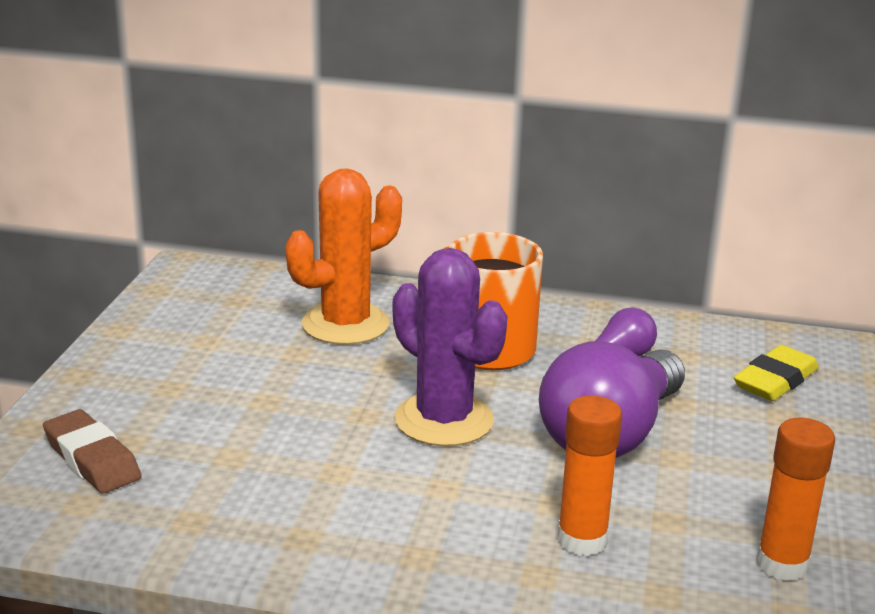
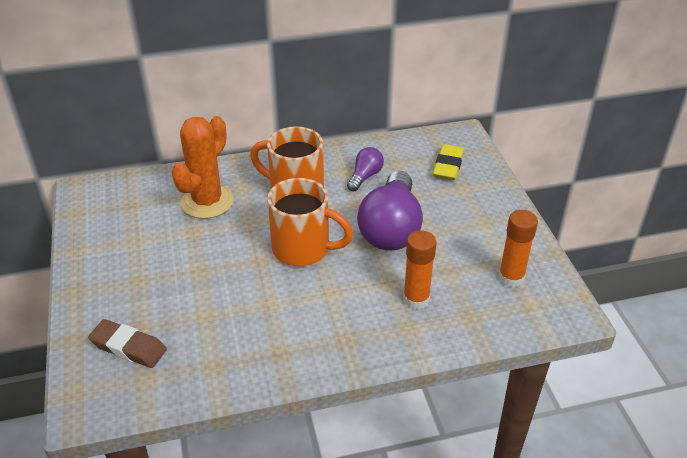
camera: 25 degrees left, 15 degrees up
(444, 420) = (303, 249): purple cactus -> orange mug

